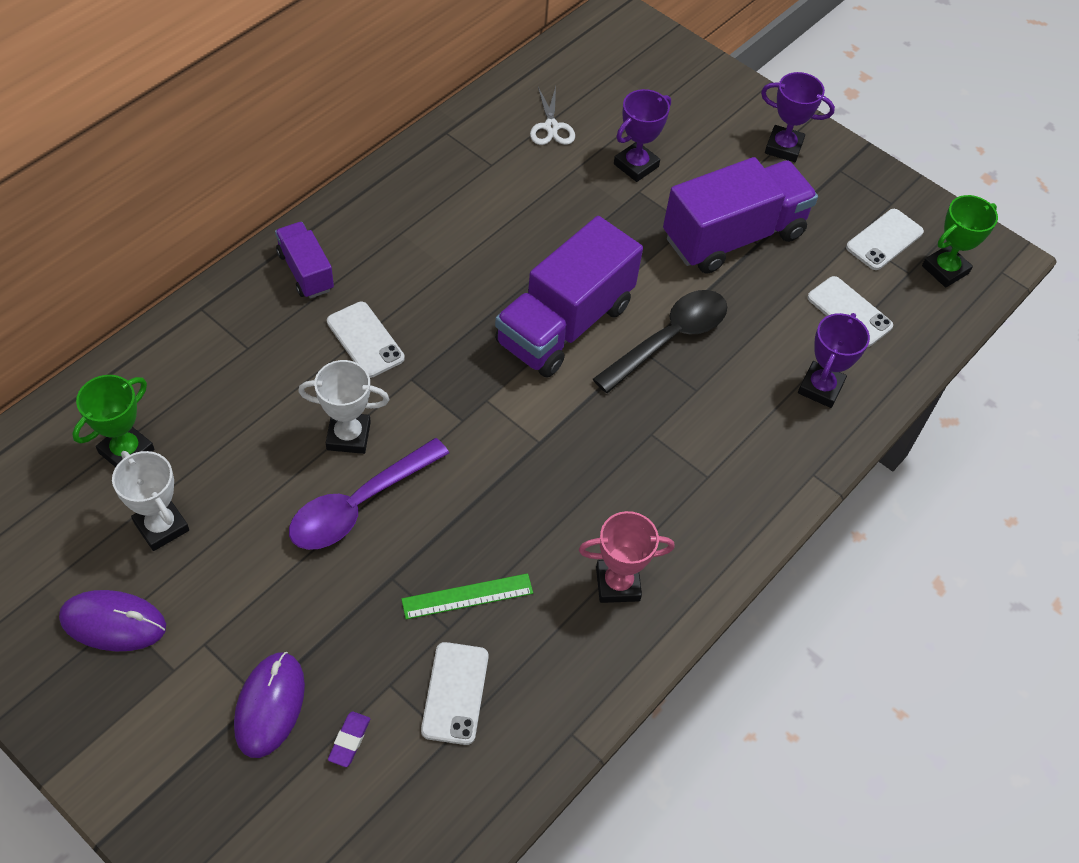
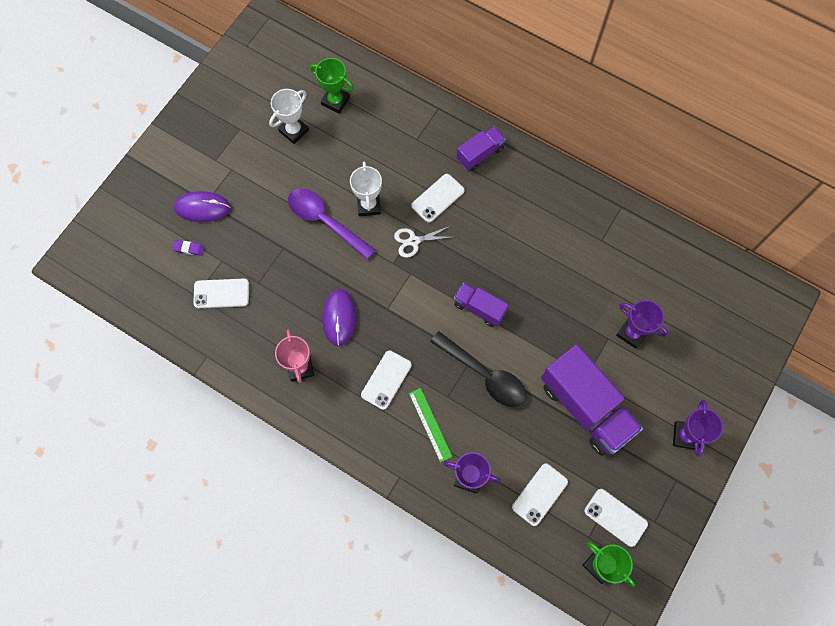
camera: 85 degrees right, 15 degrees up
(113, 622) = (236, 126): purple mouse -> purple mouse (339, 317)
(467, 596) = (278, 288): green ruler -> green ruler (430, 424)
(551, 127) = (649, 272): white scissors -> white scissors (413, 241)
(564, 324) = (479, 308): purple truck -> purple truck, size x0.52
(658, 464) = (386, 380): none -> white phone

